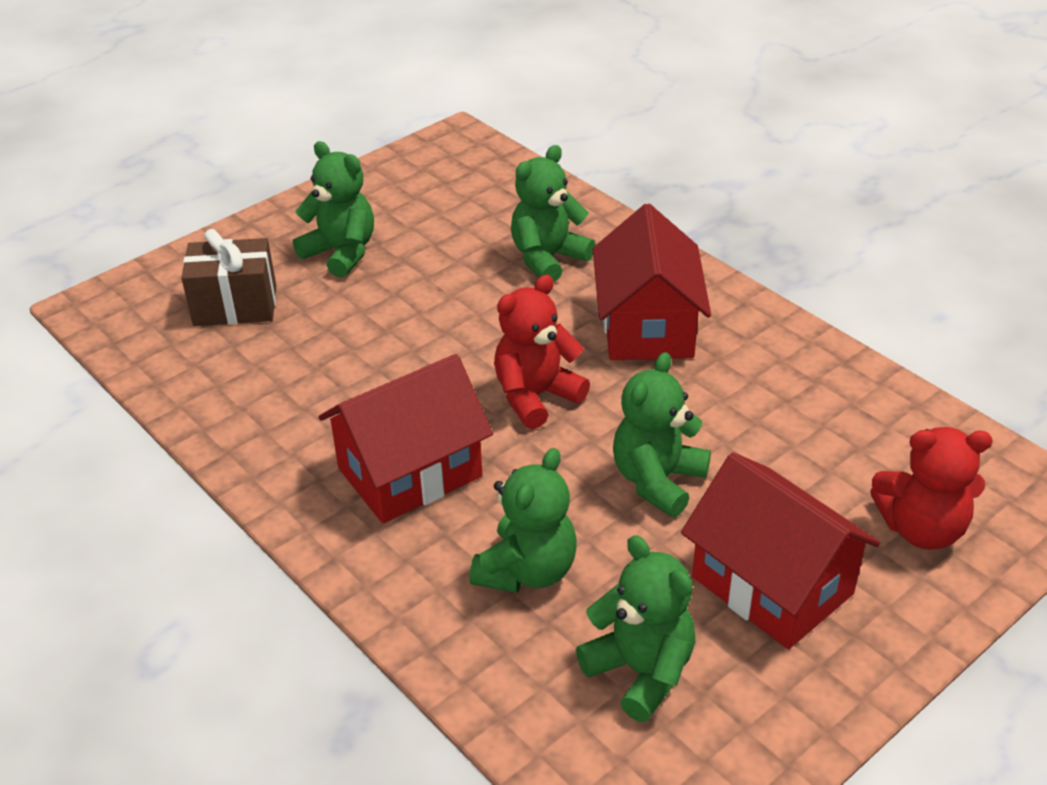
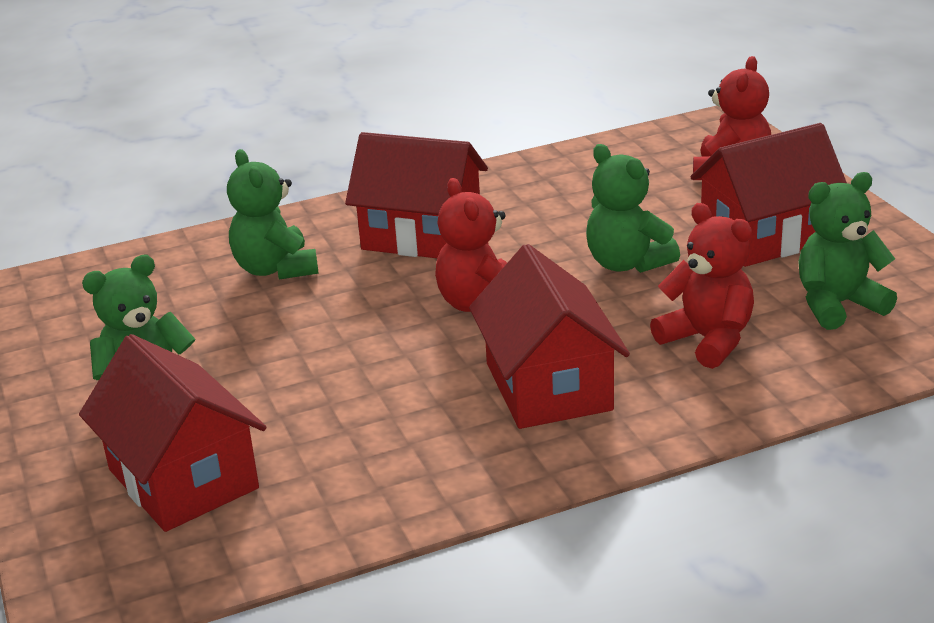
camera: 70 degrees left, 10 degrees down
(235, 306) = (183, 479): brown gift -> red house
(527, 571) = (707, 340): green teddy bear -> red teddy bear

